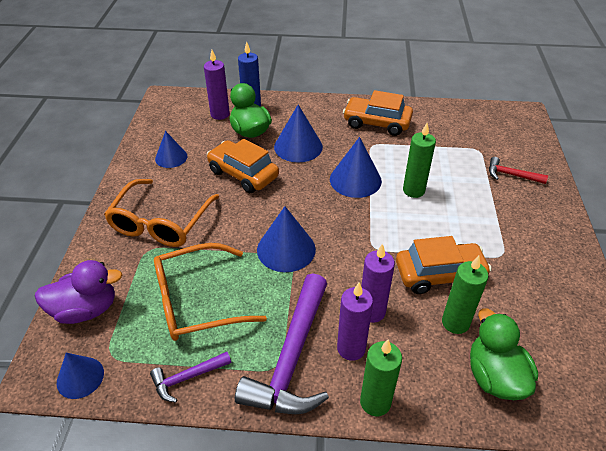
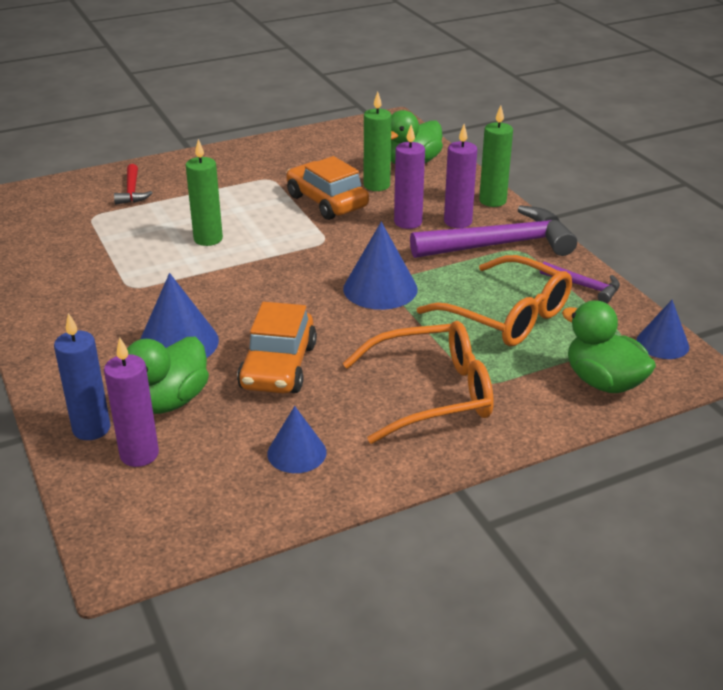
camera: 120 degrees left, 10 degrees down
(86, 309) = (603, 382): purple duck -> green duck
(355, 180) = (218, 279): blue cone -> none
(376, 123) = (72, 296): orange car -> none

